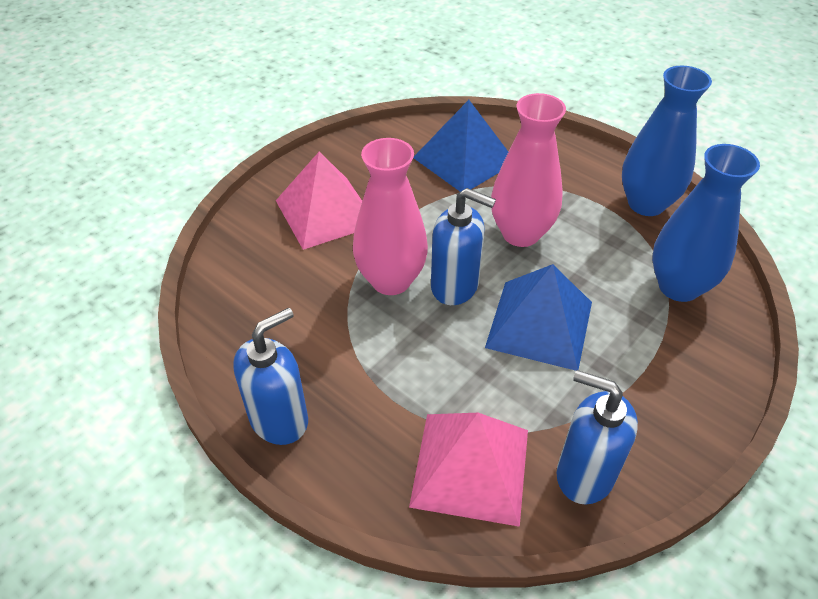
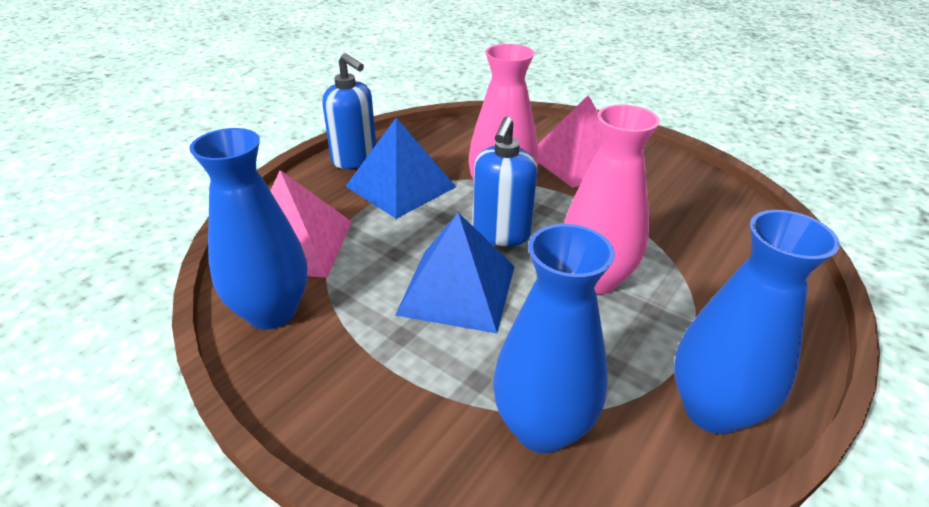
camera: 85 degrees right, 10 degrees down
(464, 160) = (706, 237): blue pyramid -> blue pyramid (400, 186)
(584, 474) = (272, 312): blue soap dispenser -> blue vase

